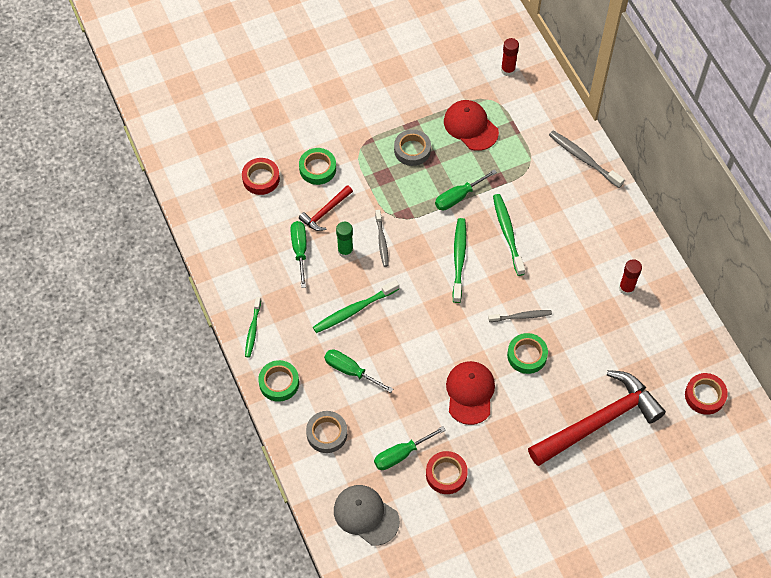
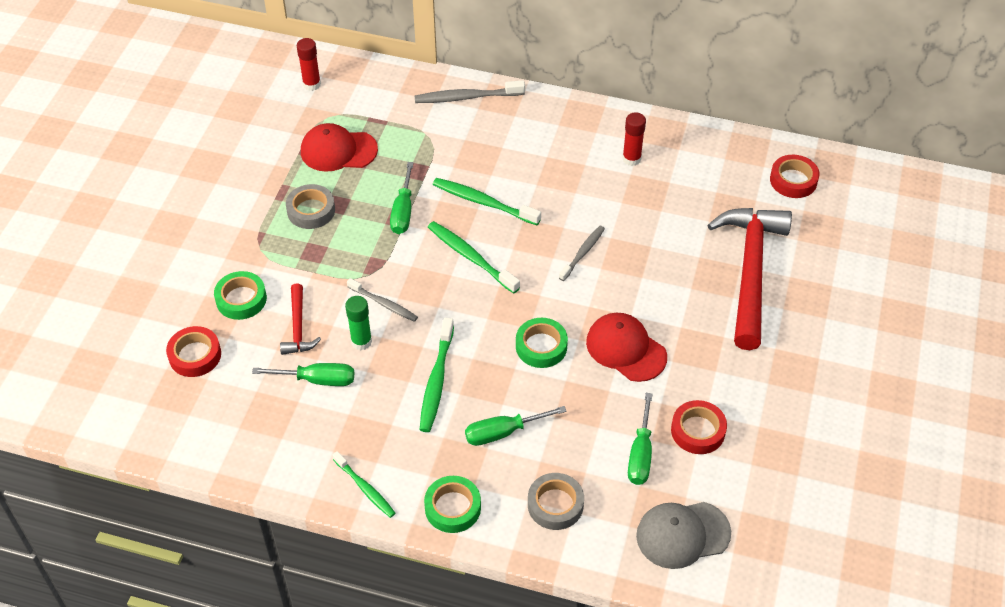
camera: 50 degrees left, 10 degrees down
(300, 250) = (317, 380): green screwdriver -> green screwdriver turned 150 degrees clockwise
(527, 355) = (628, 277): green tape -> green tape (541, 346)

